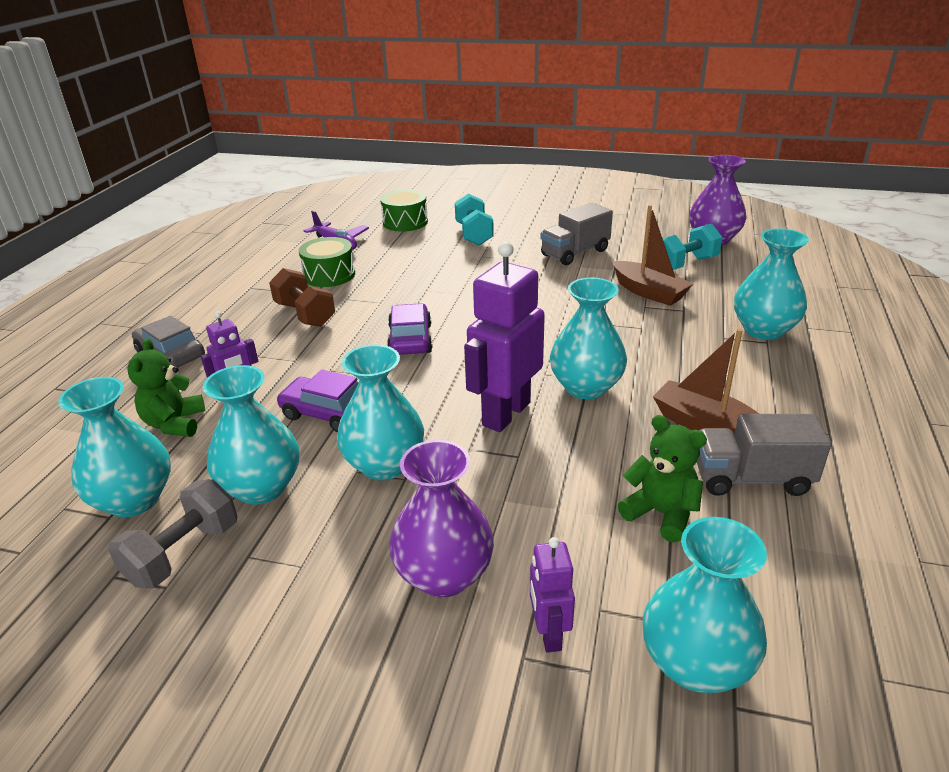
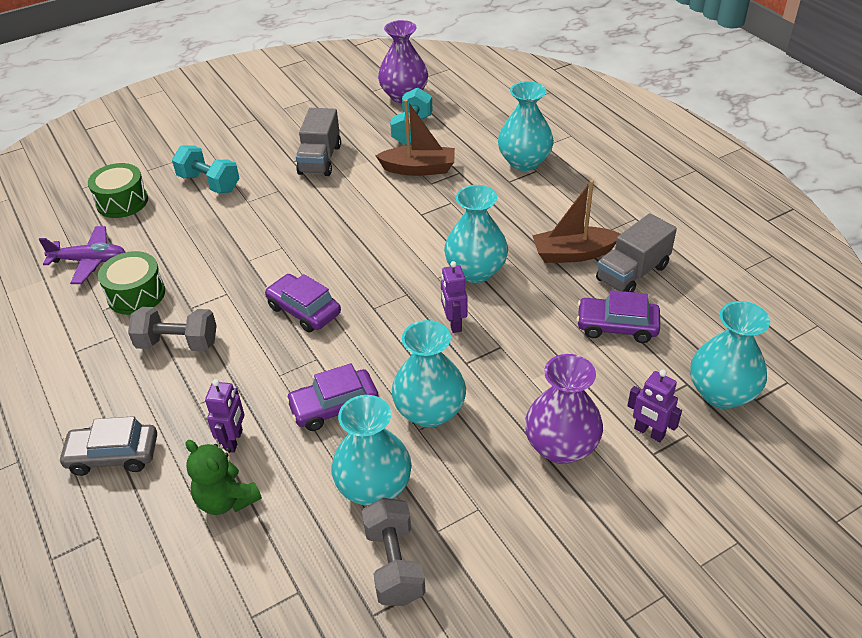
camera: 45 degrees left, 10 degrees up
(134, 499) = (296, 567): turquoise vase -> none
(305, 314) = (177, 343): brown dumbbell -> grey dumbbell
(506, 414) = (454, 323): purple robot -> purple robot, size x0.52
(661, 513) = (617, 326): green teddy bear -> purple car

